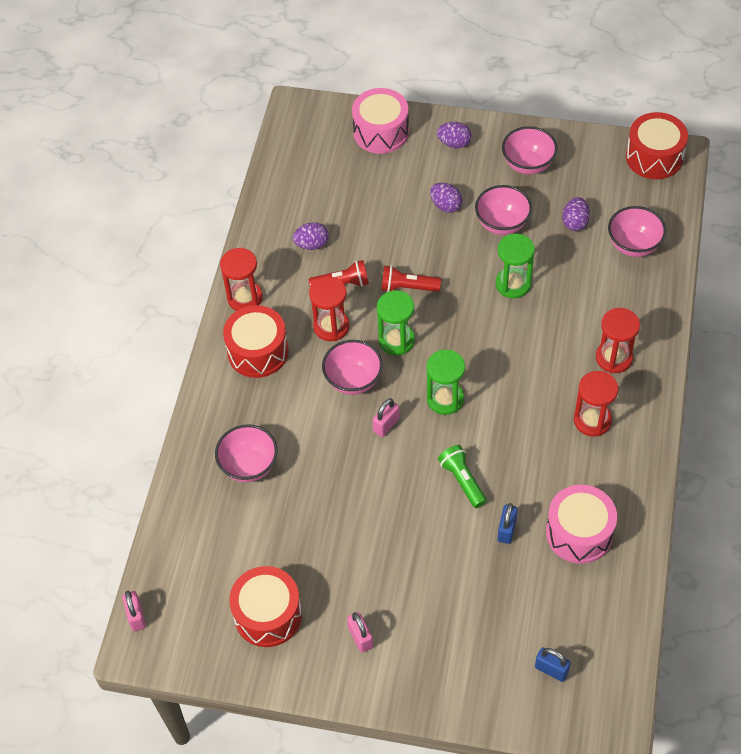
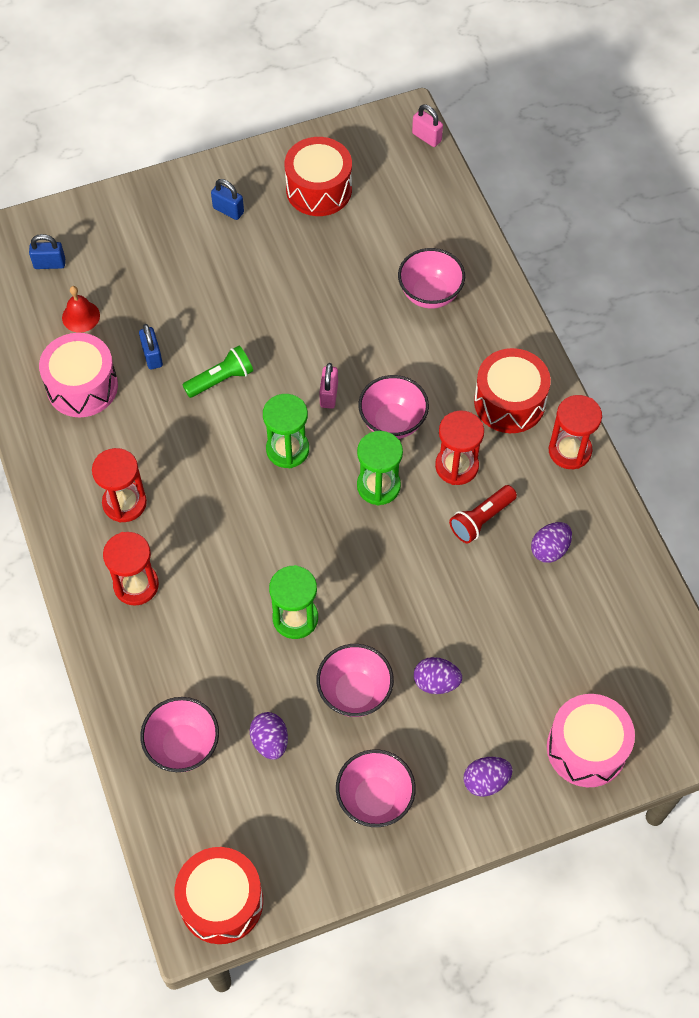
camera: 145 degrees right, 5 degrees up
(360, 637) = (228, 210): pink padlock -> blue padlock
(408, 287) = (408, 553): red flashlight -> none
(462, 480) = (221, 379): green flashlight -> green flashlight turned 60 degrees counterclockwise
(548, 600) = (81, 316): none -> red bell

